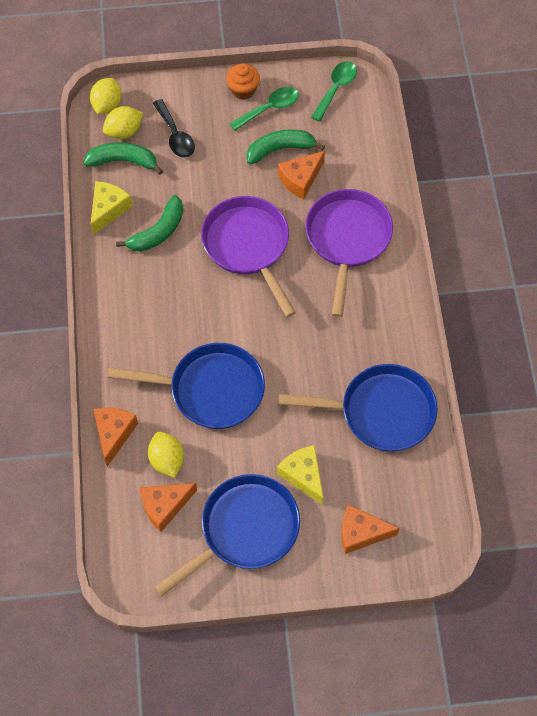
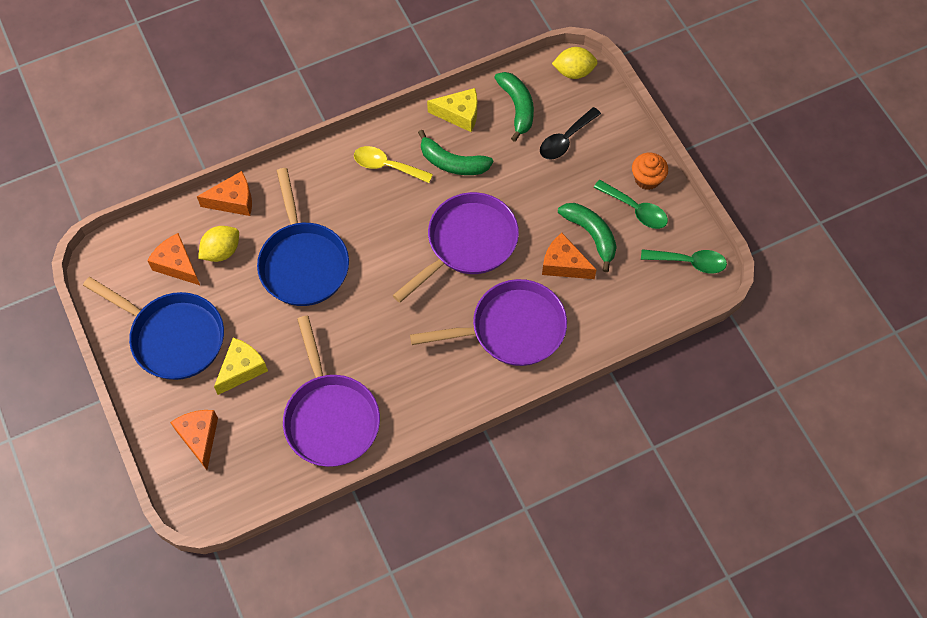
camera: 70 degrees right, 0 degrees up
(124, 131) = (550, 96): yellow lemon -> none
(136, 287) = (387, 166): none -> yellow spoon
(380, 412) = (330, 417): blue pan -> purple pan

